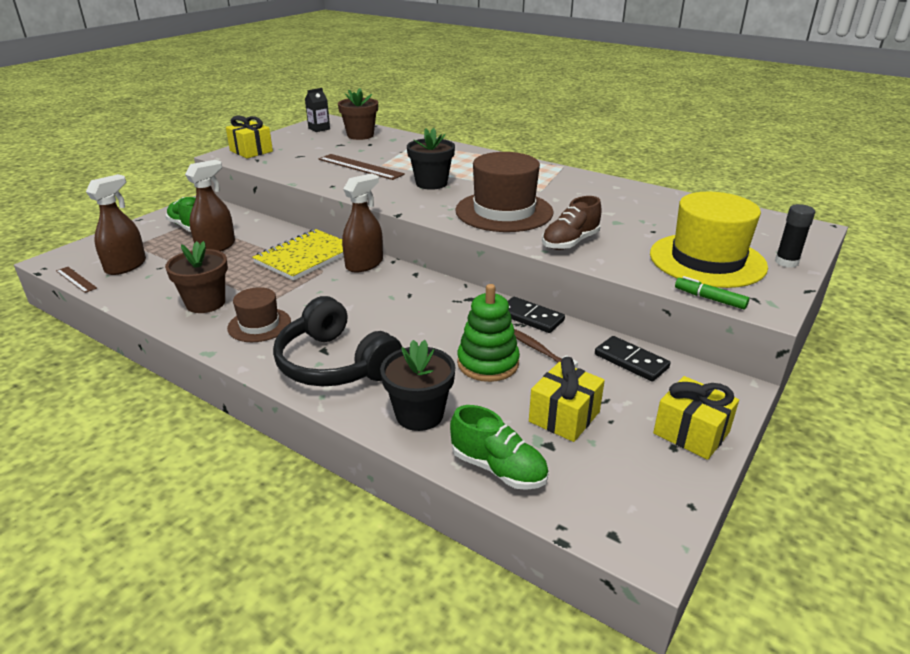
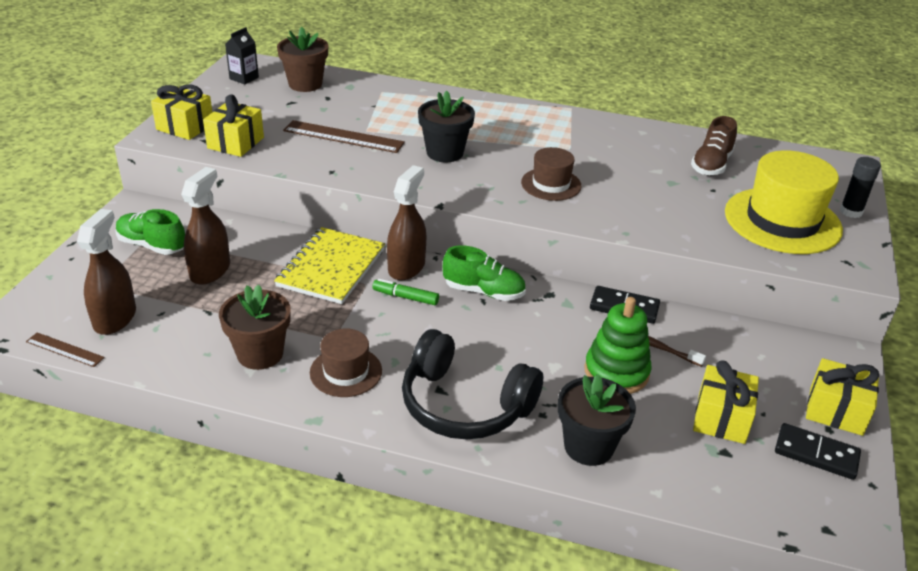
camera: 20 degrees left, 5 degrees up
(277, 163) = (235, 143): none -> yellow gift
(498, 468) = (696, 488): green shoe -> green shoe (484, 291)
(504, 211) = (551, 184): brown hat -> brown hat, size x0.55
(570, 242) = (644, 218): brown shoe -> brown shoe (711, 164)
(631, 361) = (745, 342): black domino -> black domino (816, 454)
(709, 299) = (810, 269): green marker -> green marker (405, 297)

